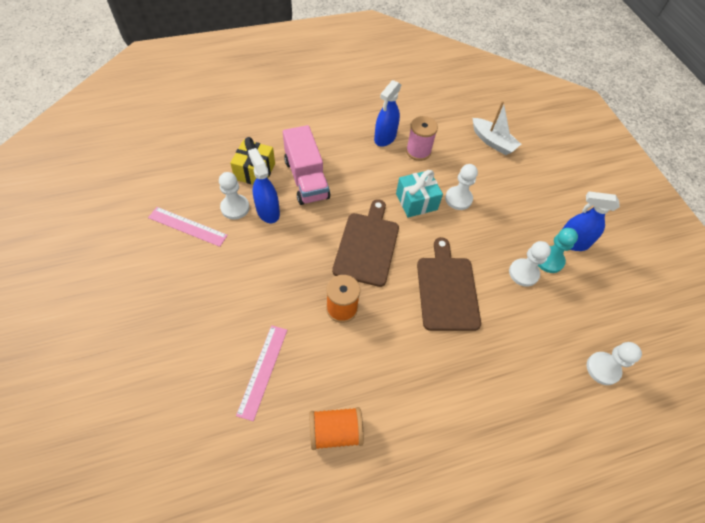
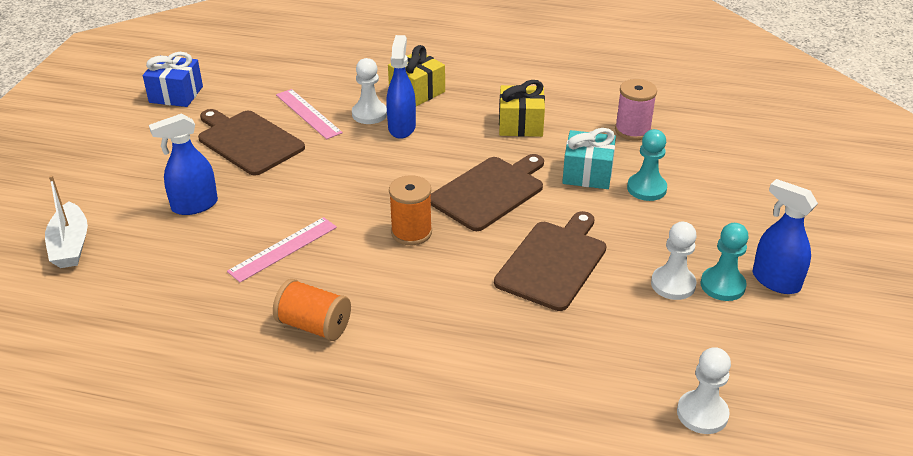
camera: 35 degrees right, 20 degrees down
(60, 251) = (176, 94): none -> blue gift
(159, 275) = (248, 141): none -> brown cutting board
(306, 179) = (469, 114): pink truck -> none
(346, 174) = (520, 124): none -> yellow gift
(385, 138) = (599, 107): blue spray bottle -> blue spray bottle (194, 205)
(458, 199) = (646, 188): white pawn -> turquoise pawn
(492, 142) = (748, 151): white boat -> white boat (70, 245)

